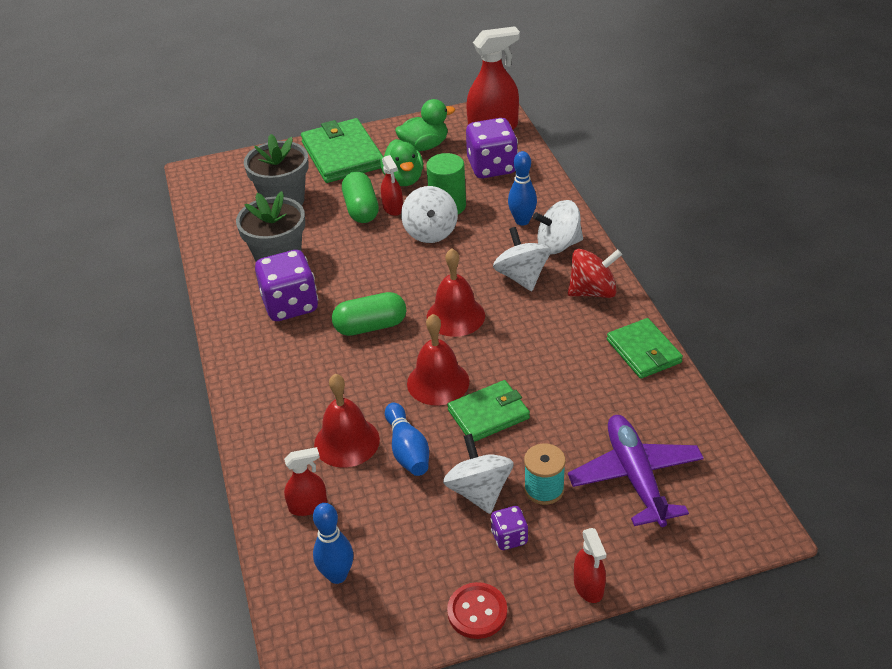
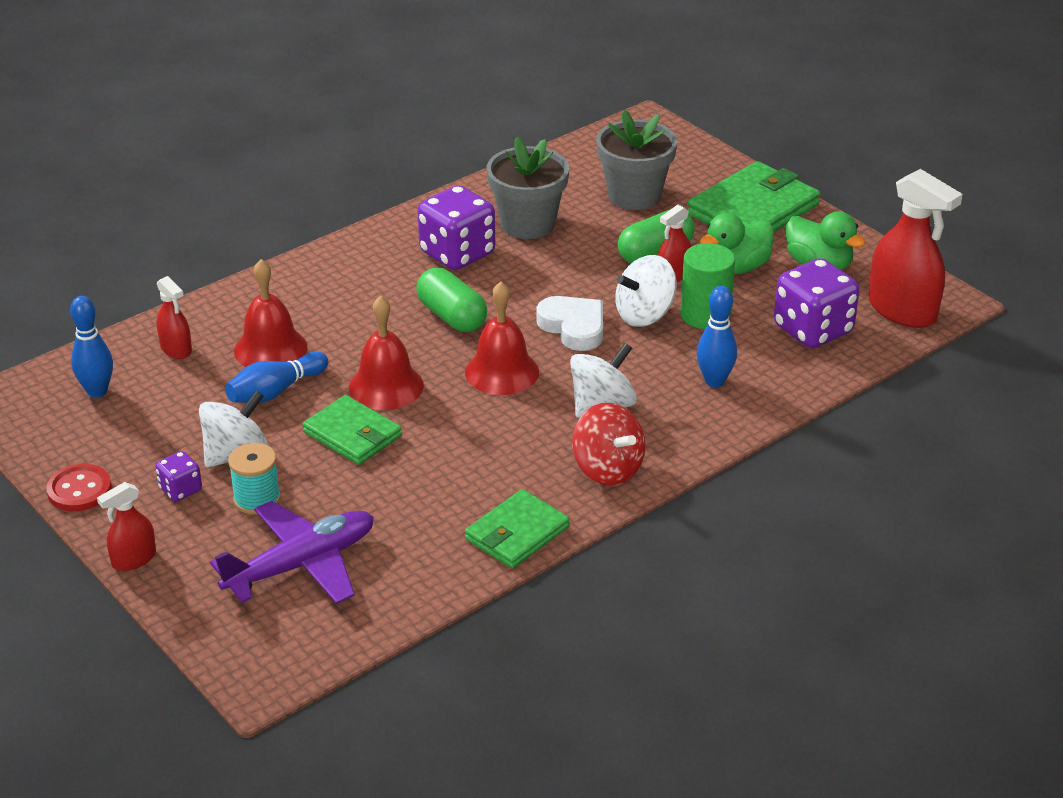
camera: 65 degrees right, 5 degrees down
(423, 268) = (573, 327): none -> white heart
(558, 245) = (683, 421): white spinning top -> none

